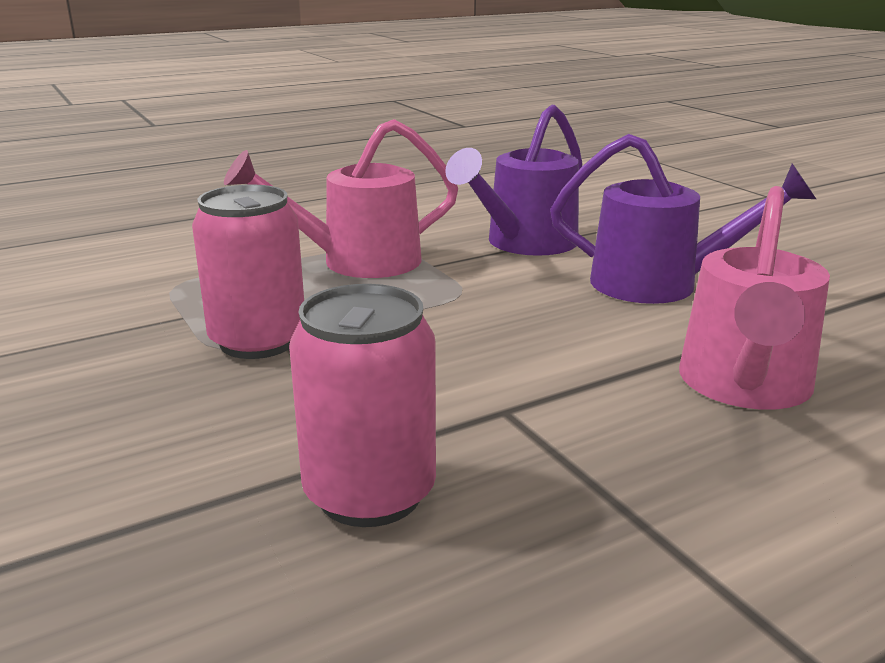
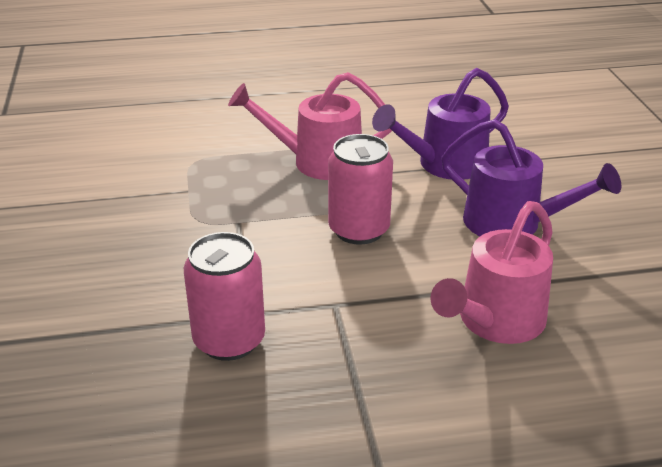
camera: 20 degrees right, 10 degrees up
(258, 341) = (222, 220): pink can -> pink can (359, 230)

